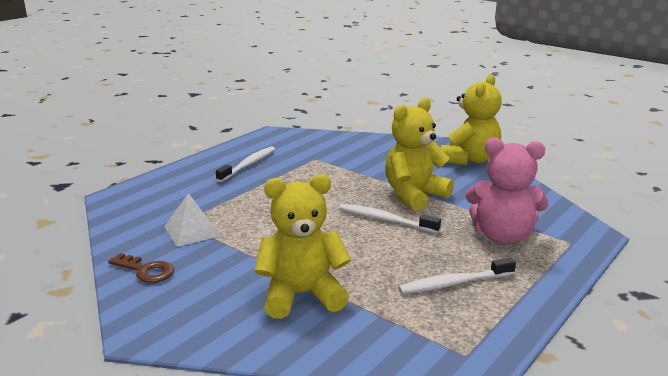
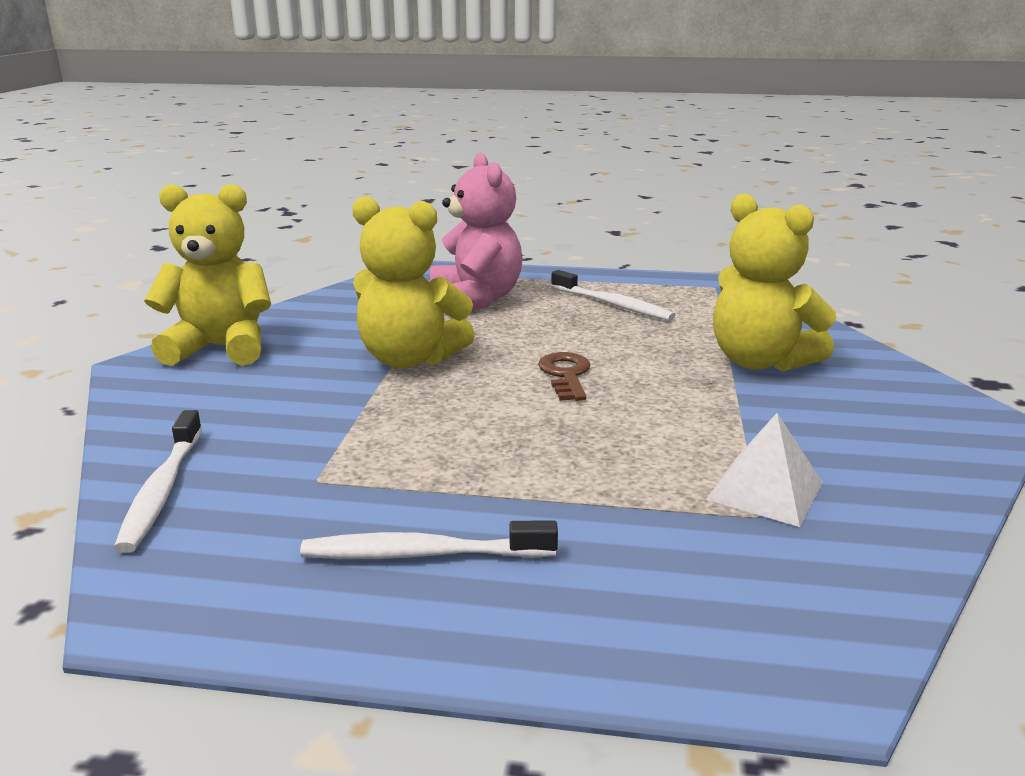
camera: 120 degrees left, 0 degrees up
(146, 270) = (912, 476): brown key -> brown key (566, 375)
(386, 220) = (515, 360): white toothbrush -> white toothbrush (162, 490)

